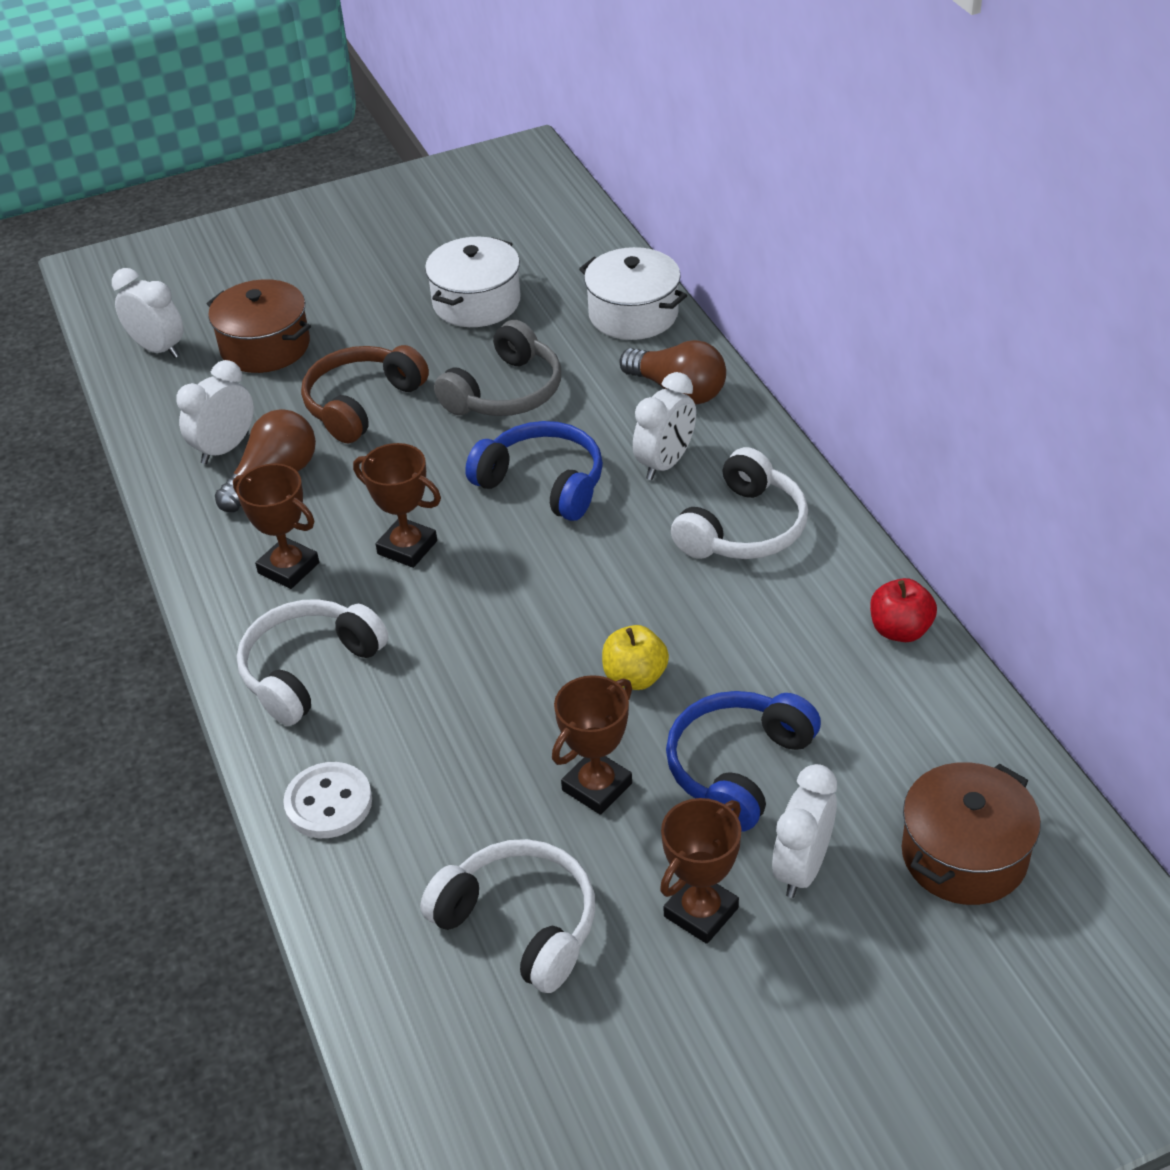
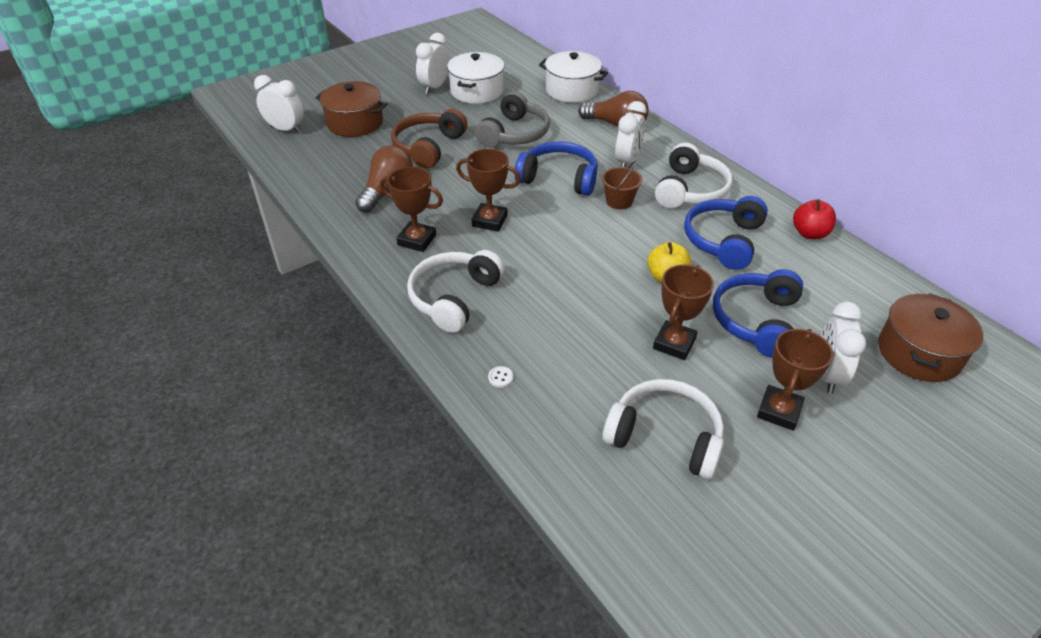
camera: 15 degrees left, 0 degrees up
(225, 448) = (349, 178): white clock -> white clock (434, 87)
(328, 803) = (500, 377): white button -> white button, size x0.42
(620, 535) = (619, 201): none -> brown bucket
(754, 625) = (723, 240): none -> blue headphones

